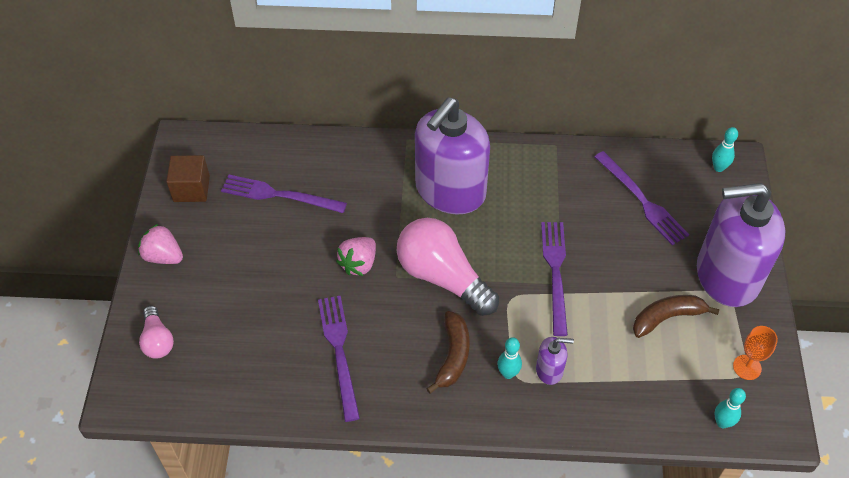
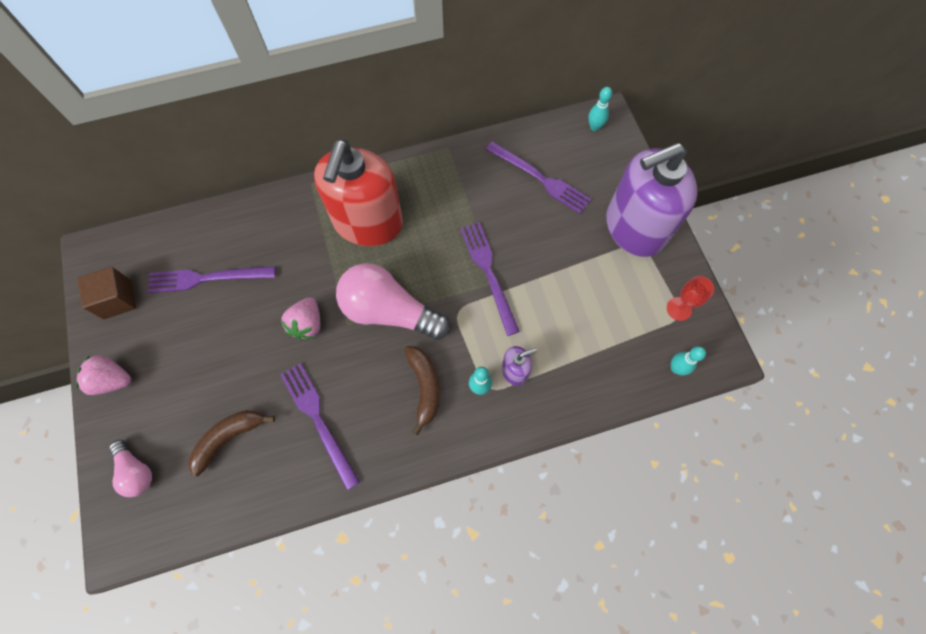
camera: 20 degrees left, 15 degrees up
(450, 191) = (368, 223): purple soap dispenser -> red soap dispenser
(667, 318) = (598, 284): brown banana -> brown banana (229, 438)
(747, 367) = (679, 309): orange goblet -> red goblet

